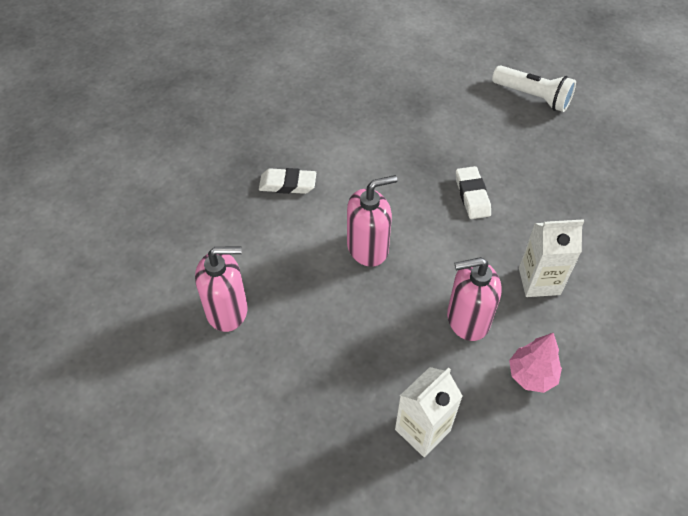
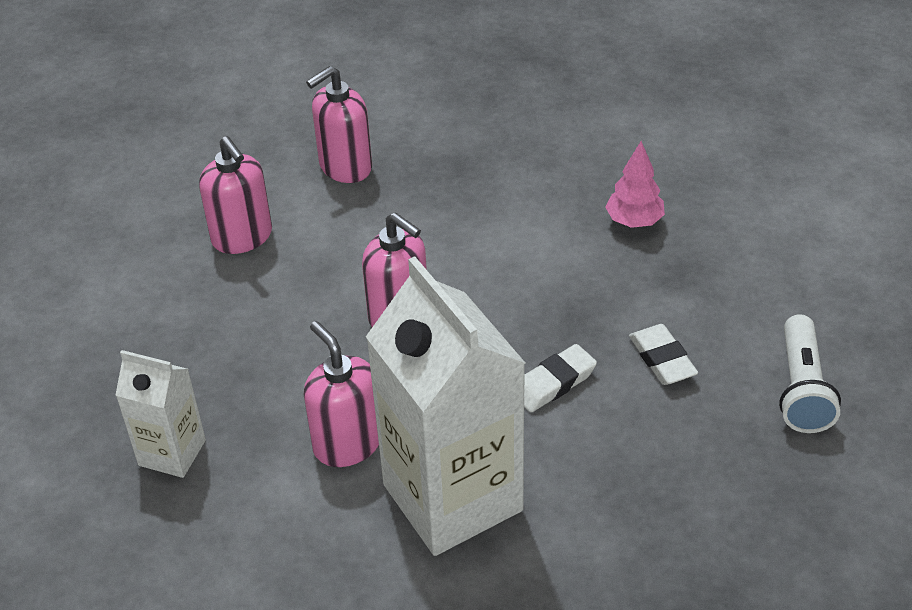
camera: 65 degrees right, 10 degrees down
(199, 222) = (345, 167): none -> pink soap dispenser
(287, 184) = (448, 211): white eraser -> white eraser (662, 359)
(531, 375) = (298, 532): pink tree -> pink tree (634, 221)
(539, 281) = (452, 497): white carton -> white carton, size x1.97

